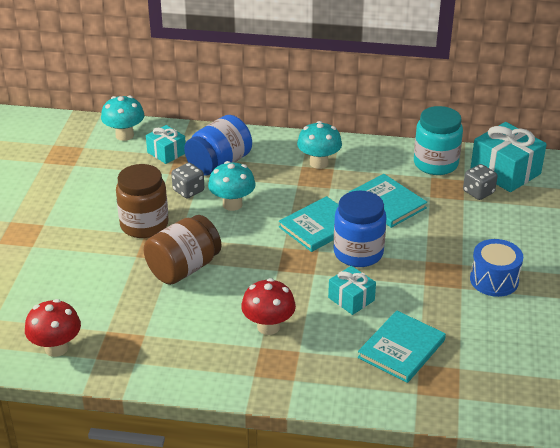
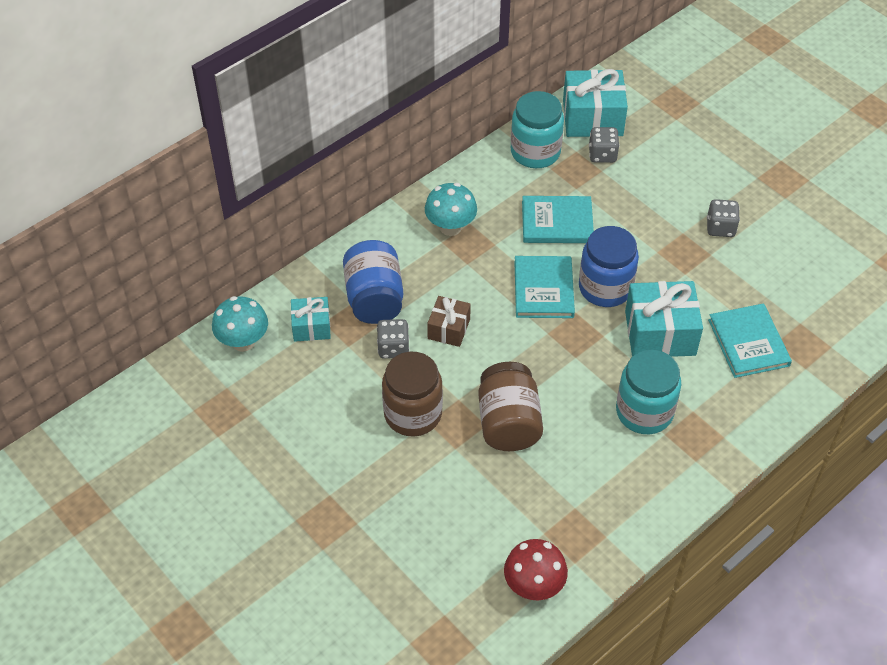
camera: 50 degrees left, 15 degrees up
(232, 204) = (449, 329): turquoise mushroom -> brown gift
(268, 327) = (644, 412): red mushroom -> turquoise jar
(351, 299) = (660, 333): turquoise gift -> turquoise gift, size x1.74
(494, 280) = (720, 228): blue drum -> grey dice

